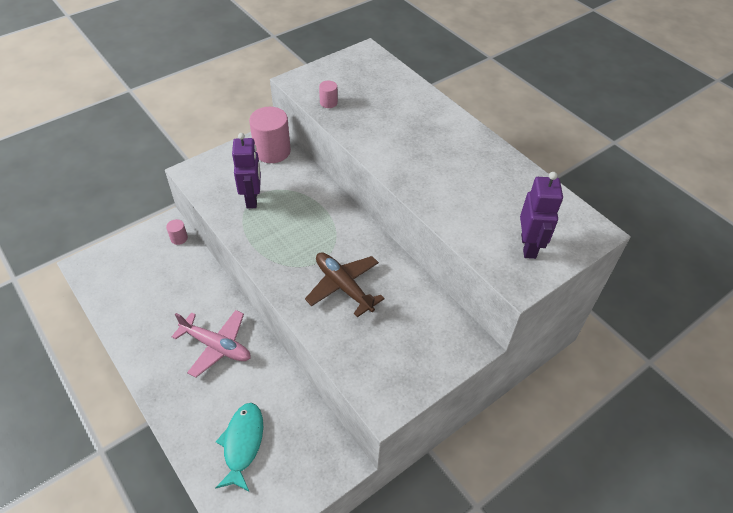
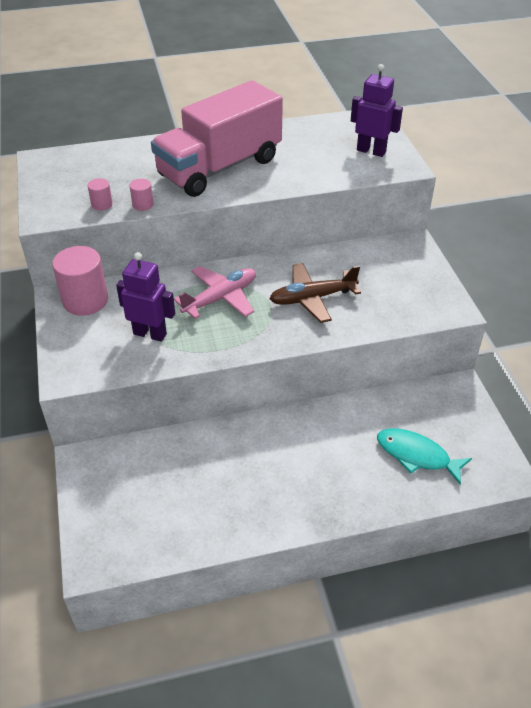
camera: 65 degrees left, 5 degrees down
(179, 238) = (112, 453): pink cylinder -> pink cylinder (143, 205)
(216, 346) = (291, 451): pink plane -> pink plane (221, 298)
(423, 149) = (219, 167): none -> pink truck

